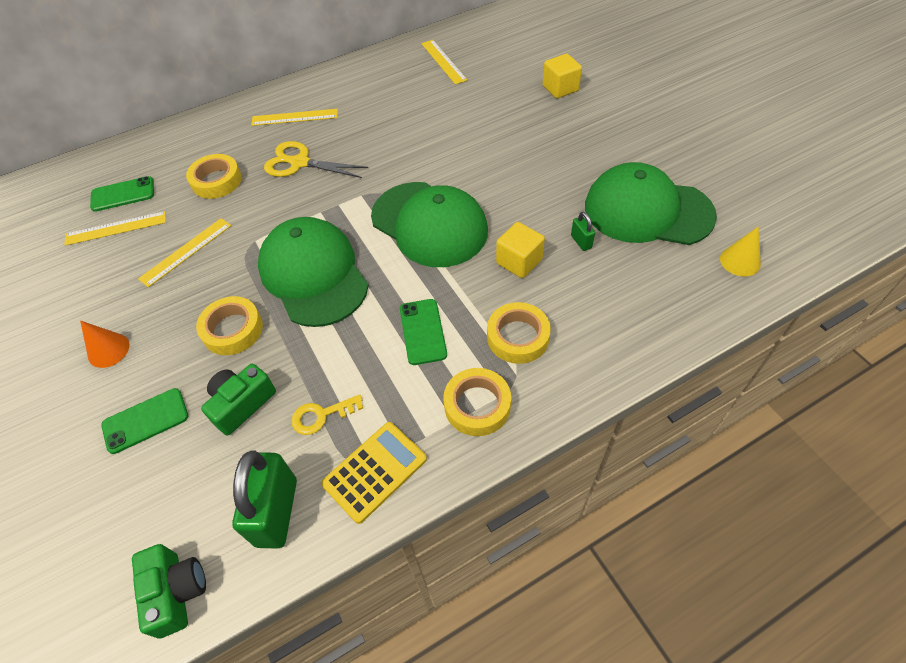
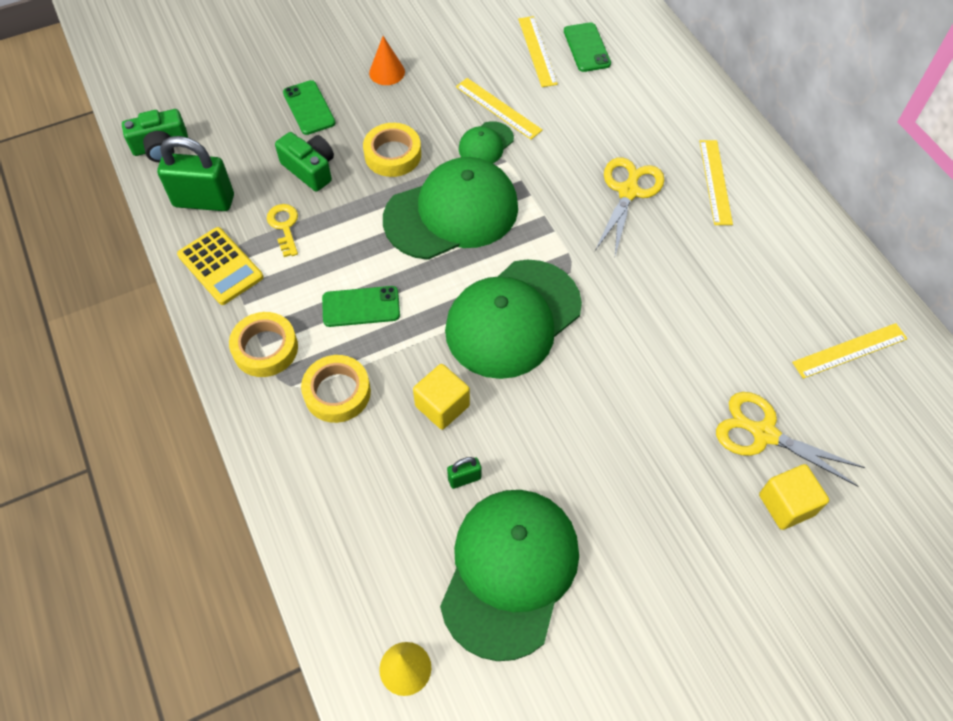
camera: 90 degrees right, 5 degrees up
(216, 181) = (602, 120): yellow tape -> none
(231, 257) = (486, 144): none -> green cap
(511, 97) = (763, 433): none -> yellow scissors

